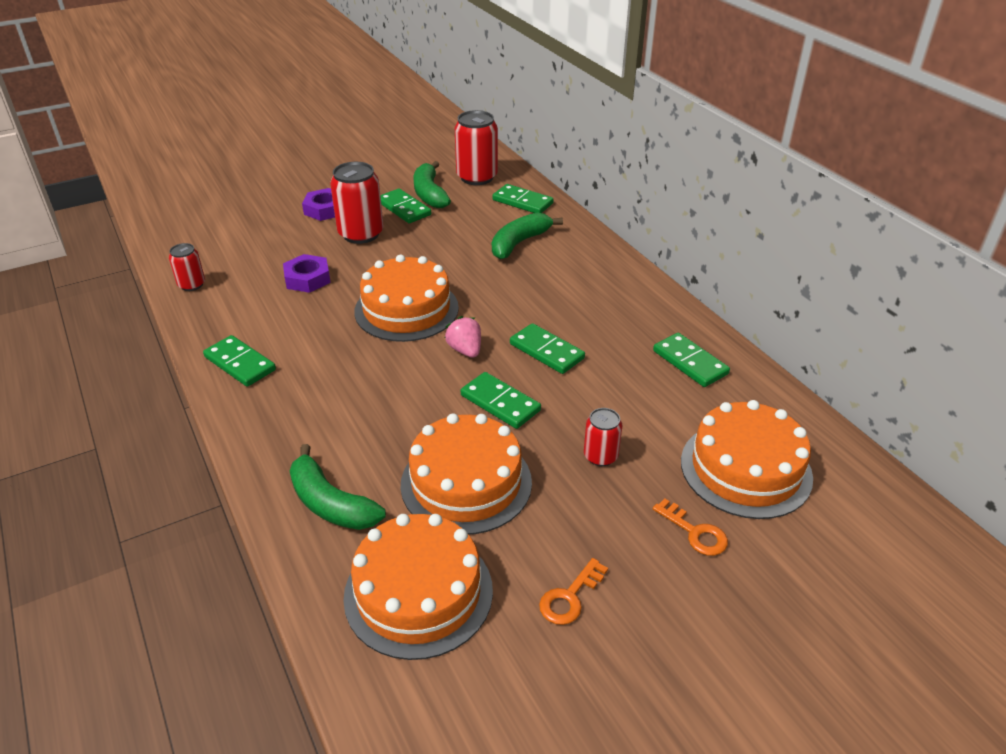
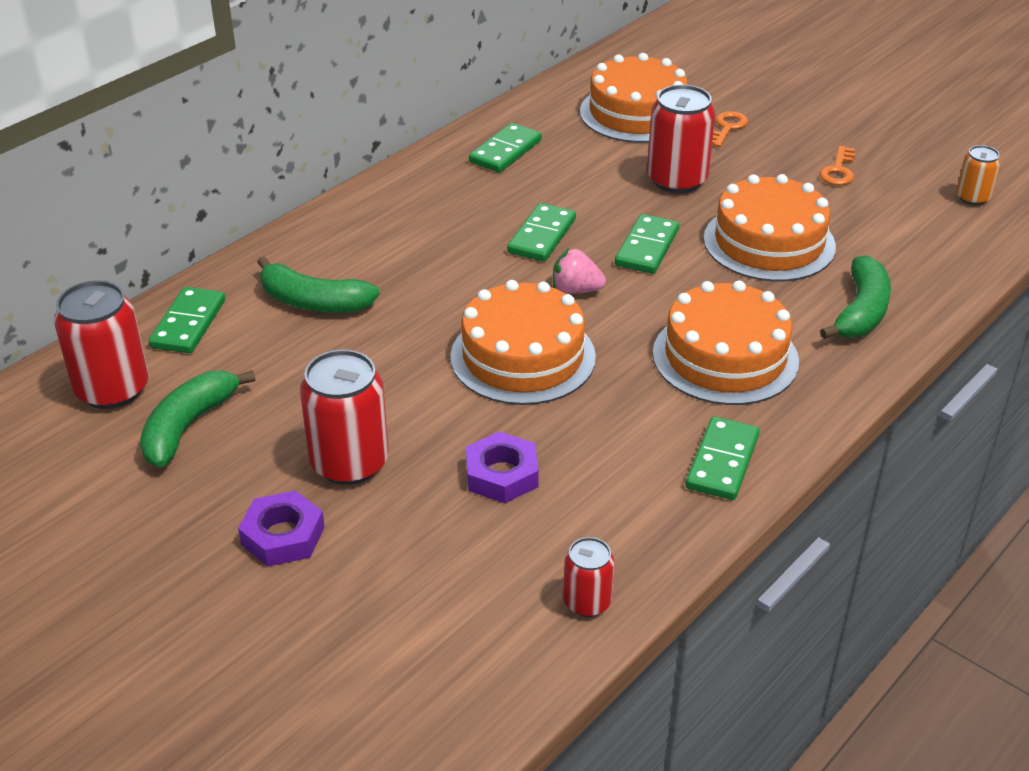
camera: 110 degrees left, 0 degrees up
(404, 208) = (249, 440): green domino -> none
(418, 593) = (902, 237): orange cake -> orange cake (725, 357)
(429, 194) = (188, 426): green banana -> green banana turned 150 degrees clockwise
(457, 709) = (972, 198): none -> orange can
(465, 350) = (576, 290): pink strawberry -> pink strawberry turned 60 degrees clockwise
(570, 597) = (838, 170): orange key -> orange key turned 90 degrees clockwise
(600, 456) = (677, 180): red can -> red can, size x1.81

